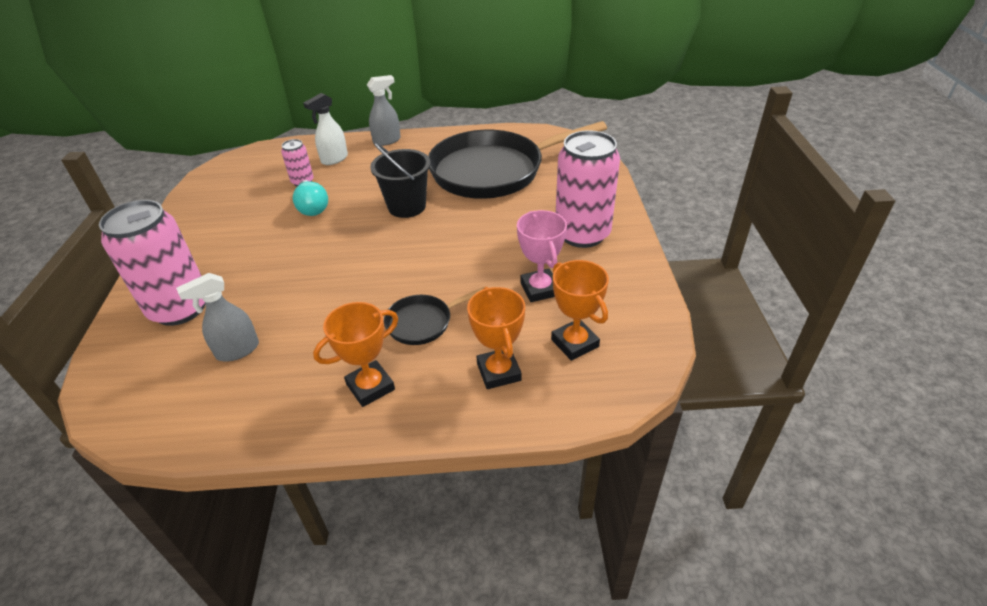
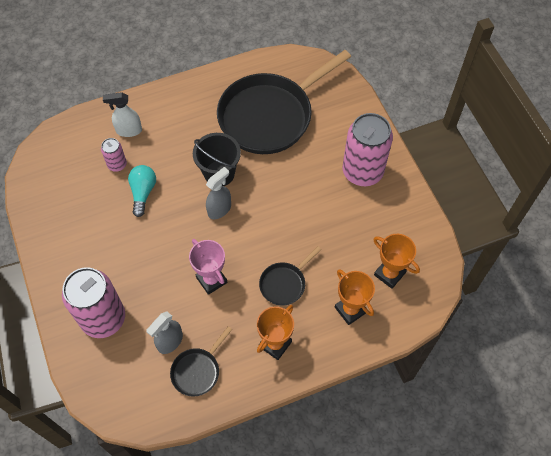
camera: 20 degrees left, 20 degrees up
(248, 392) = (198, 370): none -> black pan
(312, 207) = (143, 192): turquoise light bulb -> turquoise light bulb turned 135 degrees counterclockwise
(334, 159) = (128, 130): white spray bottle -> white spray bottle turned 60 degrees clockwise
(387, 140) = (162, 96): grey spray bottle -> grey spray bottle (219, 209)
(540, 289) = (351, 233): pink trophy -> pink trophy (211, 280)

